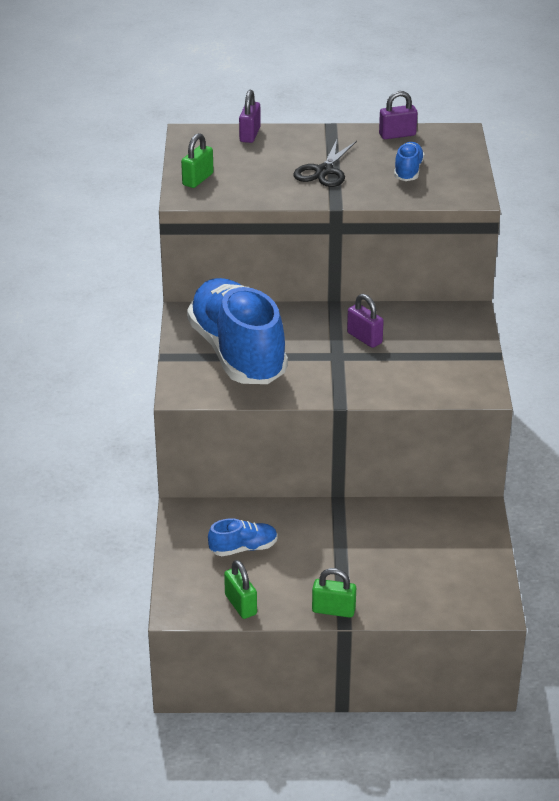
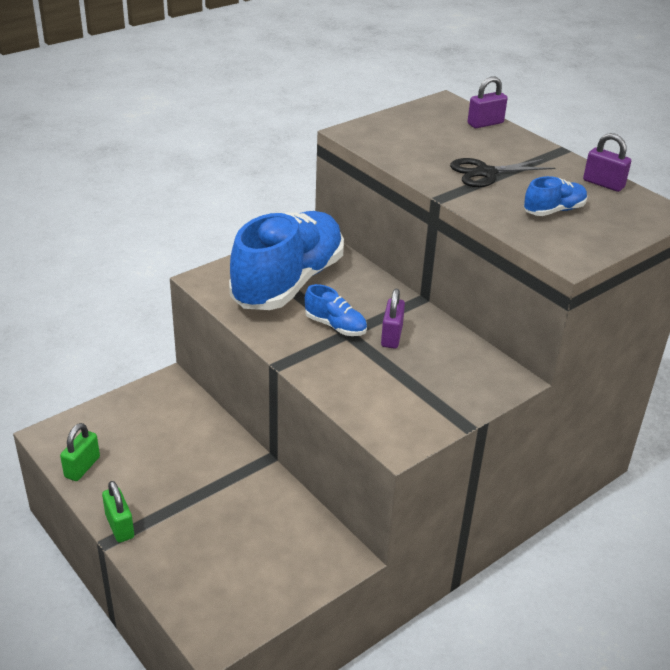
camera: 50 degrees right, 0 degrees up
(198, 179) = (384, 128): green padlock -> none
(243, 548) = (154, 434): blue shoe -> blue shoe (335, 326)

